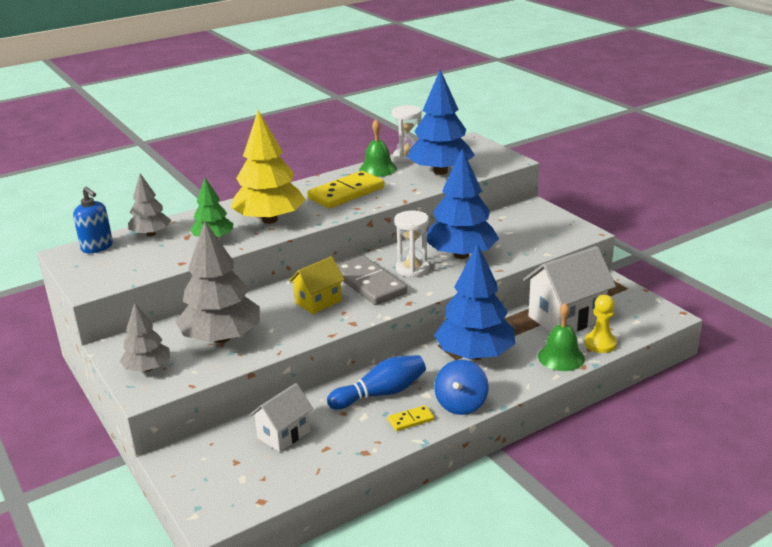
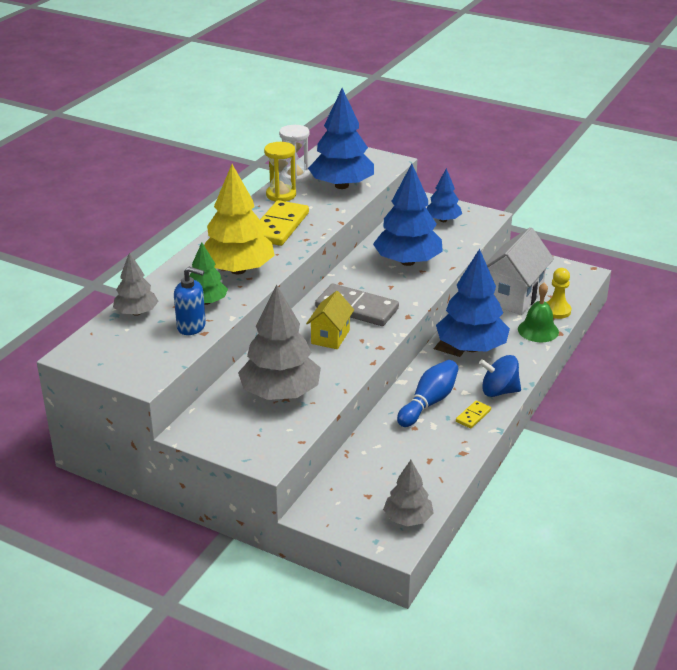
camera: 30 degrees left, 5 degrees up
(97, 247) = (98, 340): blue soap dispenser -> blue soap dispenser (191, 326)
(147, 368) = (244, 440): grey tree -> grey tree (408, 518)
(284, 434) = (384, 461): white house -> none
(378, 169) = (281, 195): green bell -> yellow hourglass
(412, 269) = (379, 285): white hourglass -> none
(461, 404) = (499, 391): blue spinning top -> blue spinning top turned 105 degrees clockwise
(535, 226) = (443, 220): none -> blue tree

